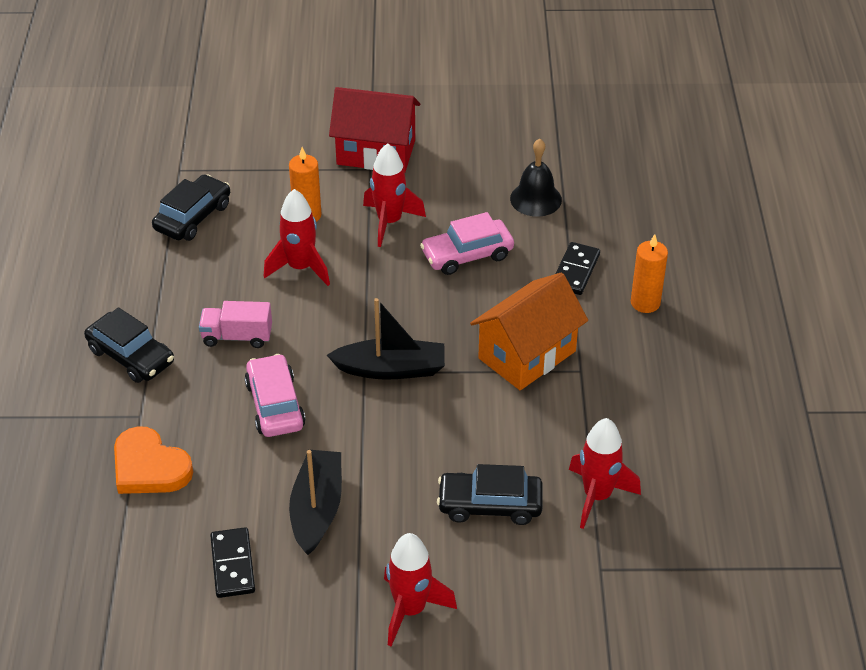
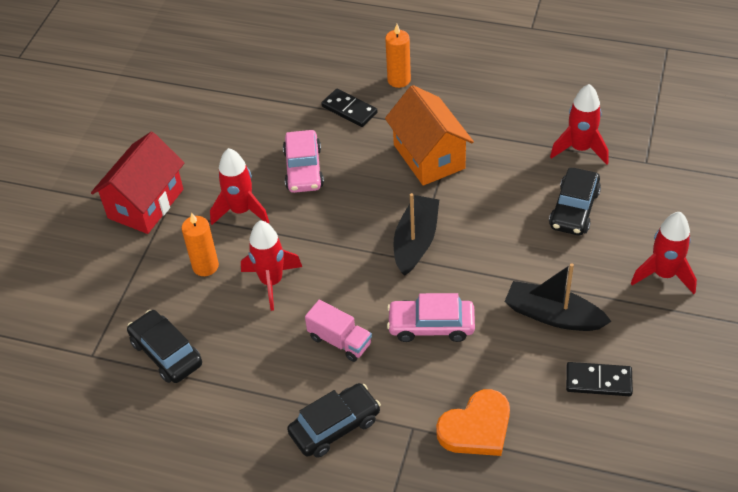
camera: 70 degrees left, 5 degrees up
(237, 336) = (340, 341): pink truck -> pink truck turned 75 degrees counterclockwise
(535, 199) = (257, 114): black bell -> none

